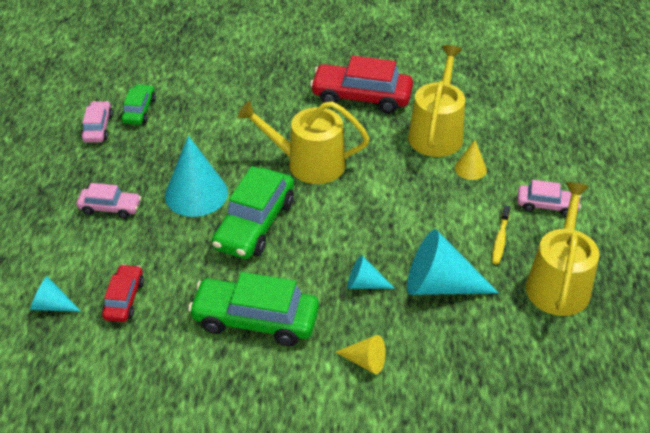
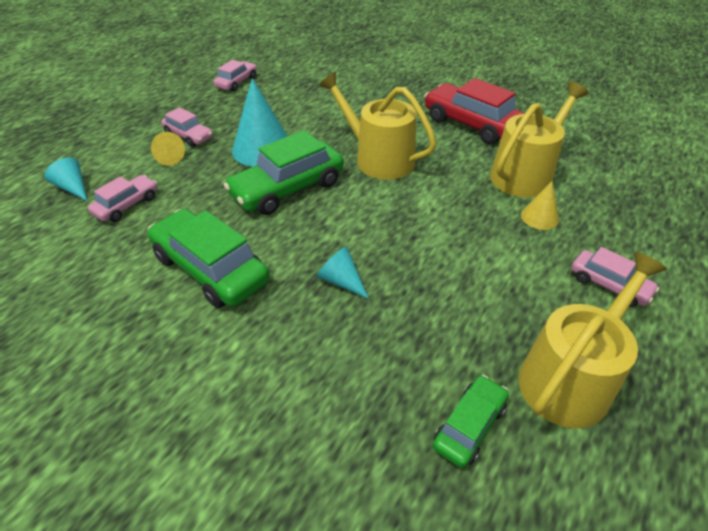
camera: 30 degrees right, 0 degrees up
(124, 299) = (127, 205): red car -> pink car
(139, 110) = (277, 80): green car -> green car (469, 426)
(365, 361) = (275, 360): yellow cone -> yellow cone (168, 157)
(440, 285) = (420, 317): turquoise cone -> none
(500, 239) = (526, 298): yellow toothbrush -> none

